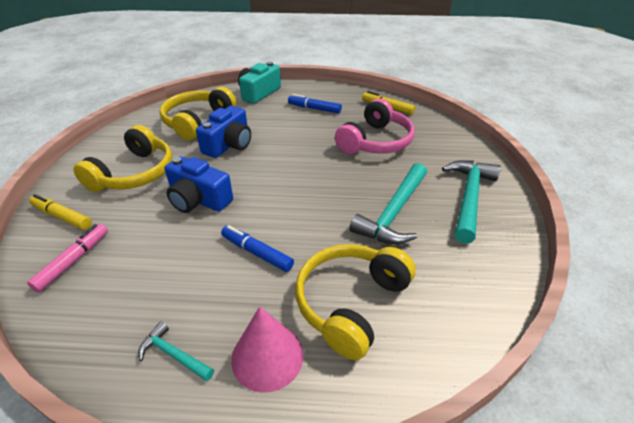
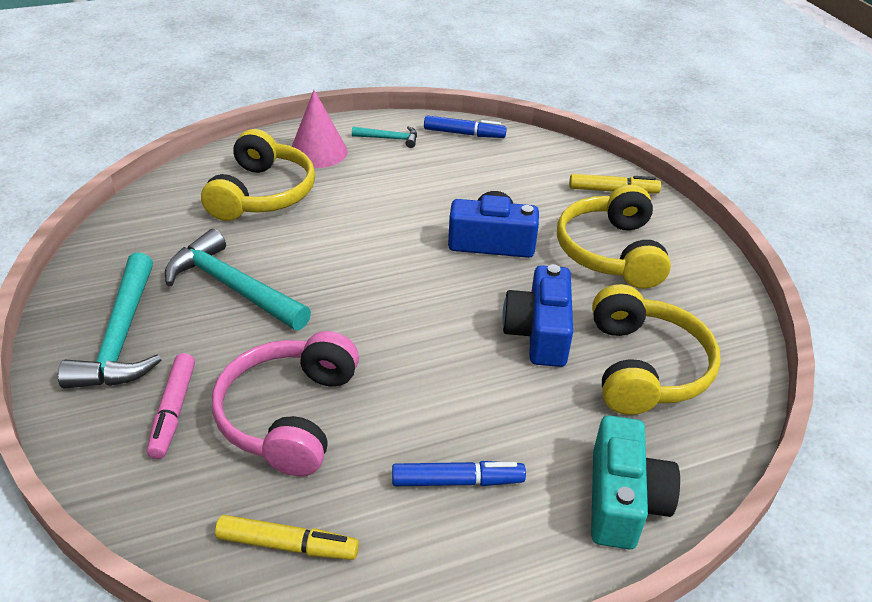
camera: 155 degrees right, 0 degrees up
(73, 261) = (543, 165): pink marker -> pink marker (173, 411)
(257, 253) = (377, 209): blue marker -> blue marker (464, 134)
(394, 212) = (233, 287): turquoise hammer -> turquoise hammer turned 60 degrees counterclockwise

